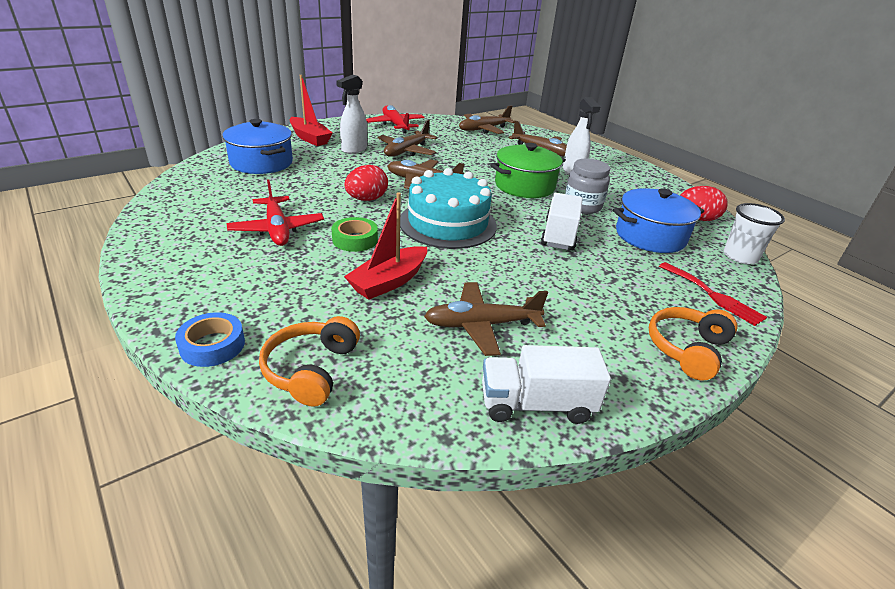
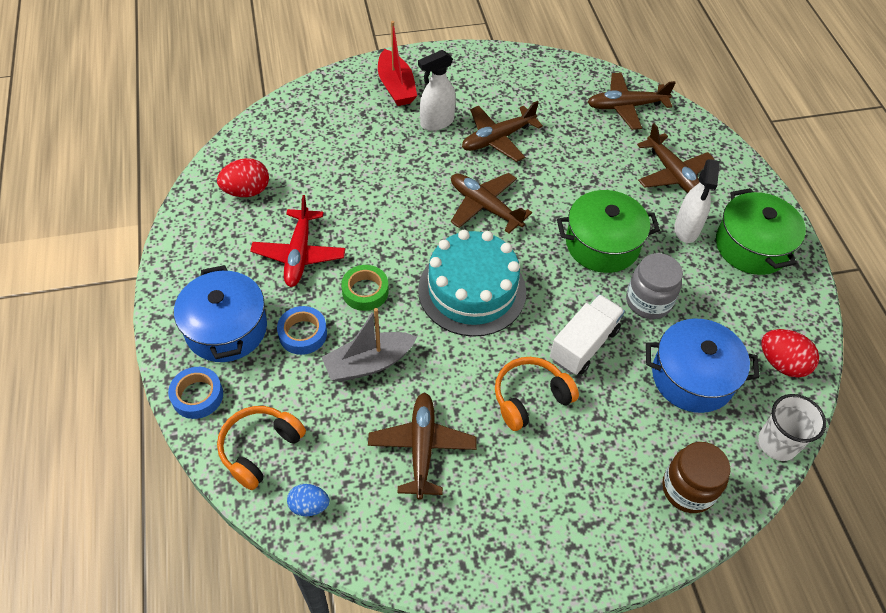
camera: 25 degrees right, 20 degrees up
(261, 163) = (325, 129): blue pot -> blue pot (226, 329)
(310, 276) = (303, 334): none -> blue tape
(366, 199) = (407, 226): red egg -> red egg (246, 191)
(389, 281) = (369, 363): red boat -> grey boat
(395, 125) = (513, 74): red plane -> none
(397, 402) = (309, 506): none -> blue egg
(481, 325) = (422, 447): brown plane -> brown plane turned 75 degrees clockwise
(536, 404) = (415, 551): white truck -> none
(620, 172) = (752, 246): none -> green pot
(687, 349) = (597, 545): orange headphones -> orange headphones (530, 398)
(713, 295) = (688, 489): red fork -> brown jar

